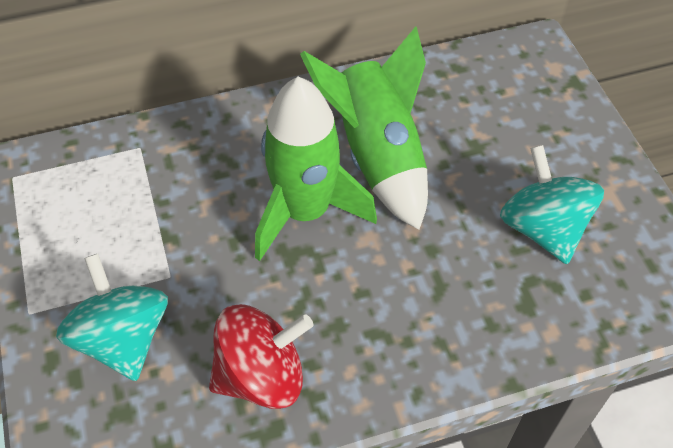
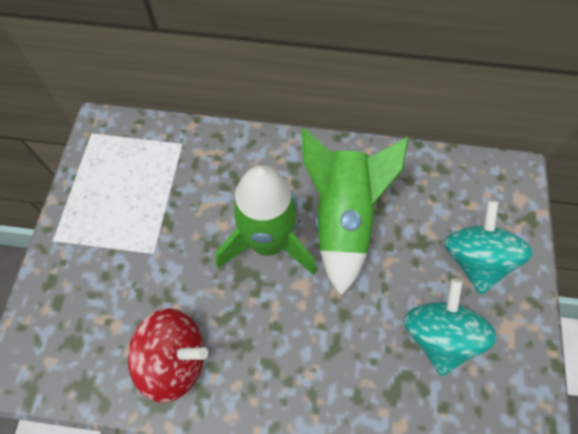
camera: 25 degrees right, 10 degrees up
(123, 338) = (100, 287): turquoise spinning top -> turquoise spinning top (475, 259)

